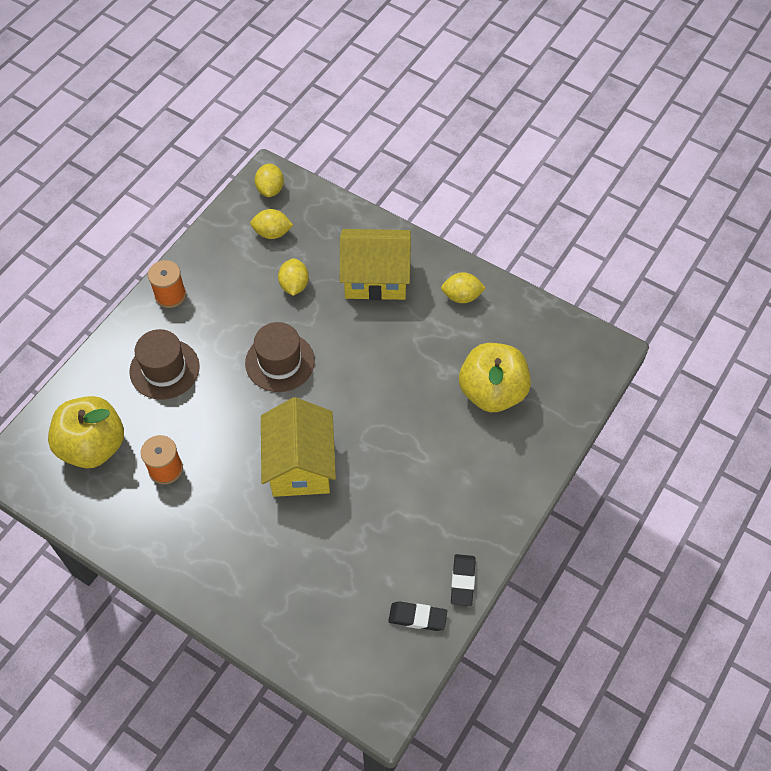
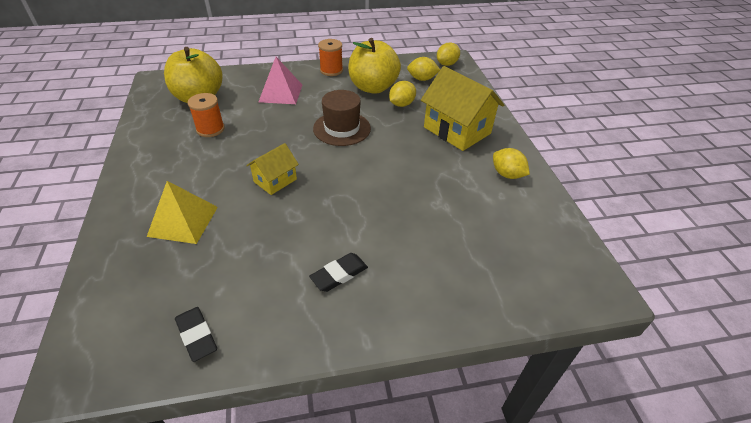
camera: 45 degrees right, 15 degrees down
(164, 369) = (280, 93): brown hat -> pink pyramid
(272, 233) = (422, 79): yellow lemon -> yellow lemon turned 45 degrees counterclockwise
(285, 564) = (183, 221): none -> yellow pyramid
(300, 465) = (275, 180): yellow house -> yellow house, size x0.55
(462, 581) = (263, 344): black eraser -> black eraser (339, 274)
(492, 392) = (460, 241): yellow apple -> yellow apple (373, 87)

